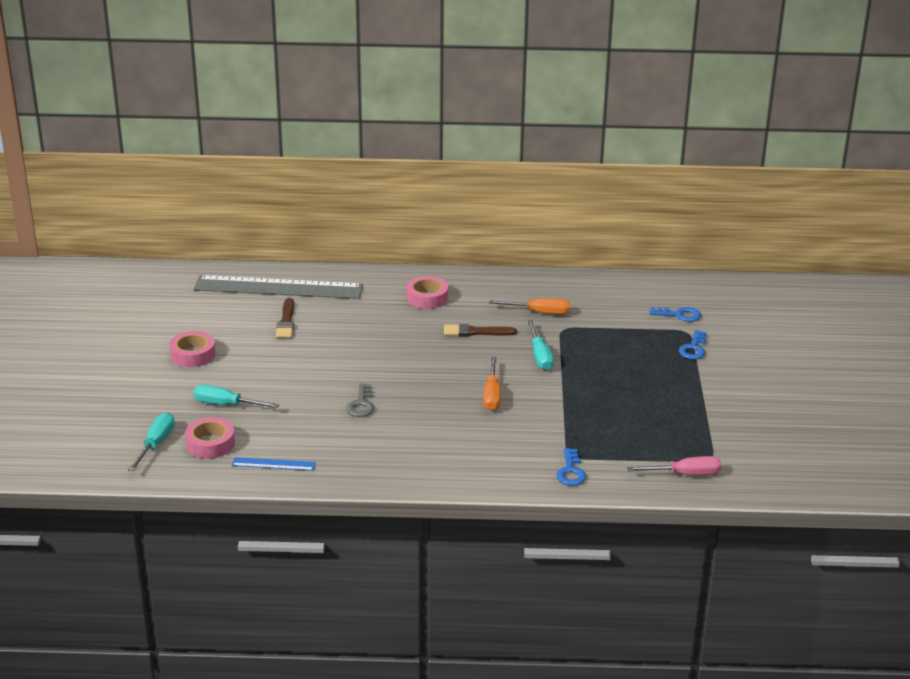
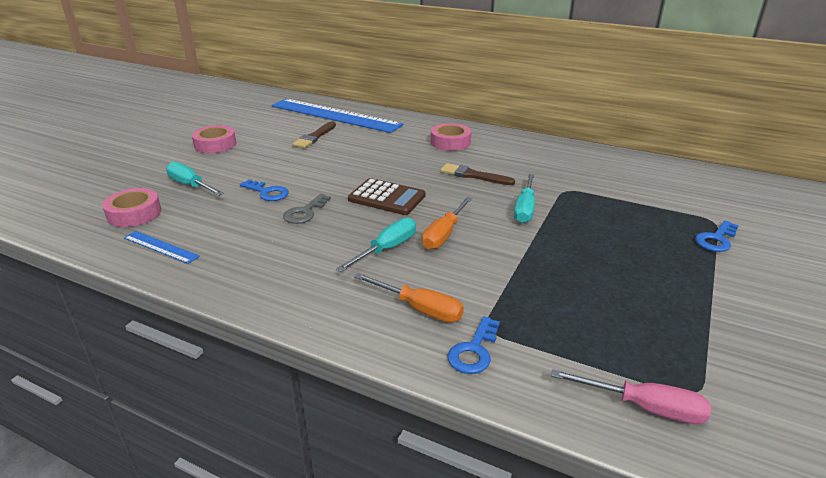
camera: 25 degrees right, 0 degrees up
(156, 444) = (93, 203): turquoise screwdriver -> turquoise screwdriver (387, 249)
(278, 288) = (334, 115): grey ruler -> blue ruler
(418, 373) = (386, 198): none -> brown calculator
(539, 312) = (550, 172): orange screwdriver -> orange screwdriver (419, 309)
(679, 315) = (709, 203): blue key -> blue key (267, 192)

